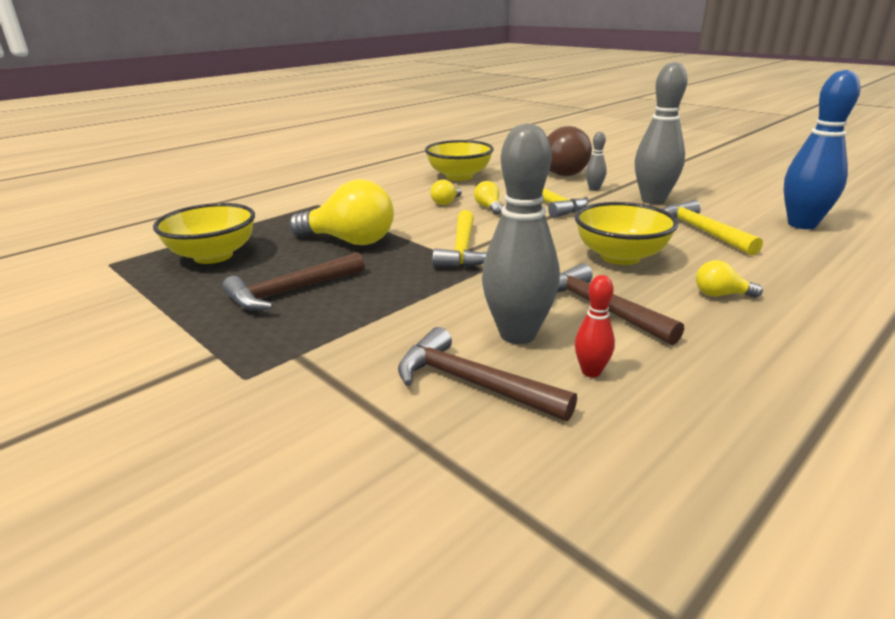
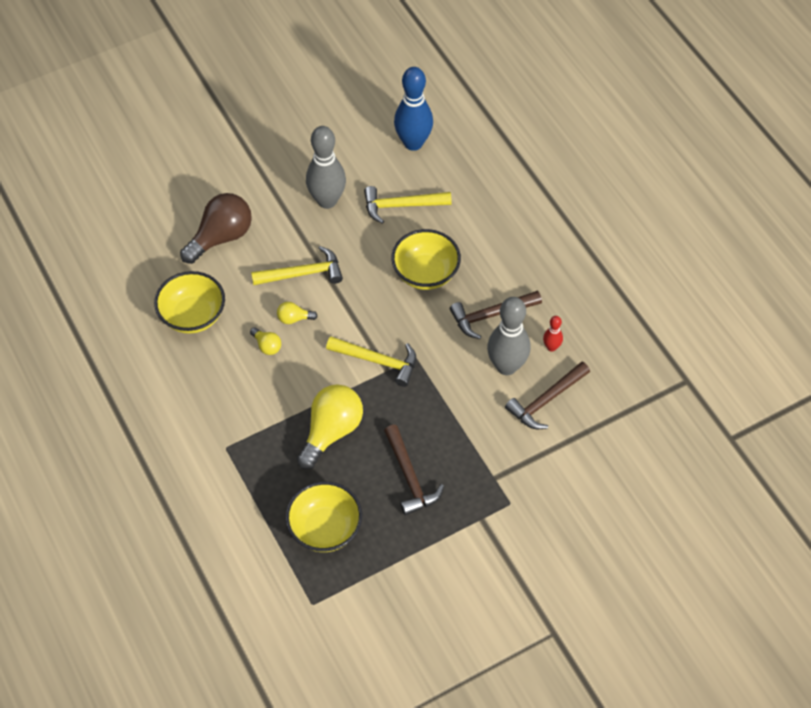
camera: 75 degrees left, 30 degrees up
(594, 189) = (281, 227): grey bowling pin -> none
(720, 295) = (495, 250): yellow light bulb -> none

